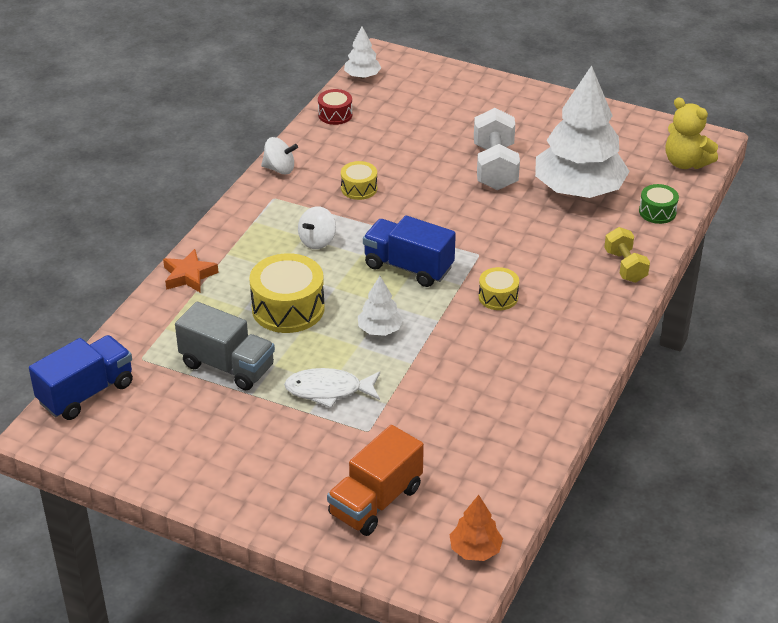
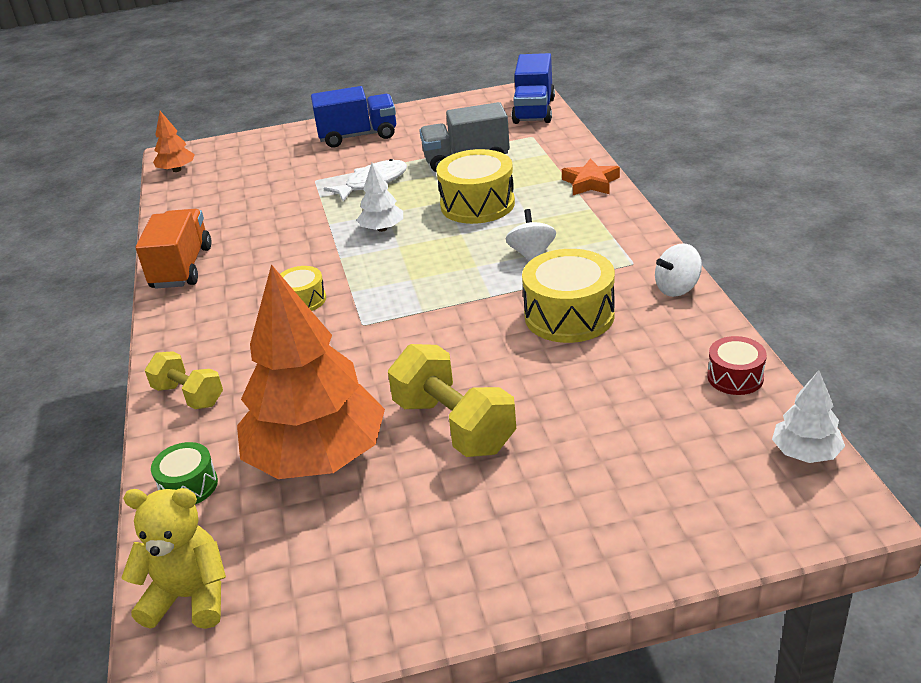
camera: 145 degrees right, 5 degrees down
(359, 188) = (569, 315): yellow drum -> yellow drum, size x1.82
(375, 501) = (268, 158): orange truck -> orange truck (182, 267)
(408, 267) = (418, 279): blue truck -> blue truck (358, 136)
(495, 167) = (454, 426): white dumbbell -> yellow dumbbell
(579, 190) = (317, 457): white tree -> orange tree

